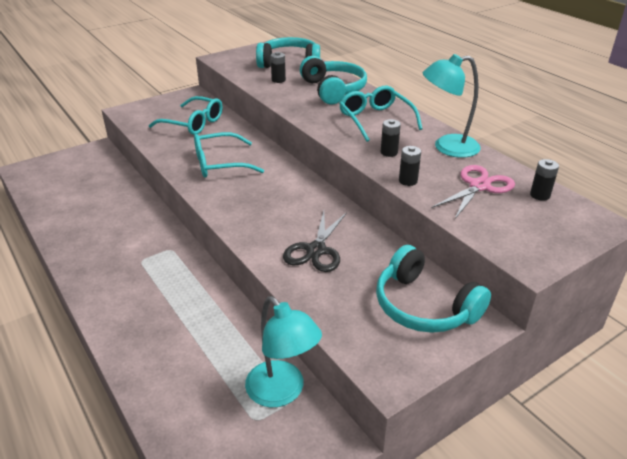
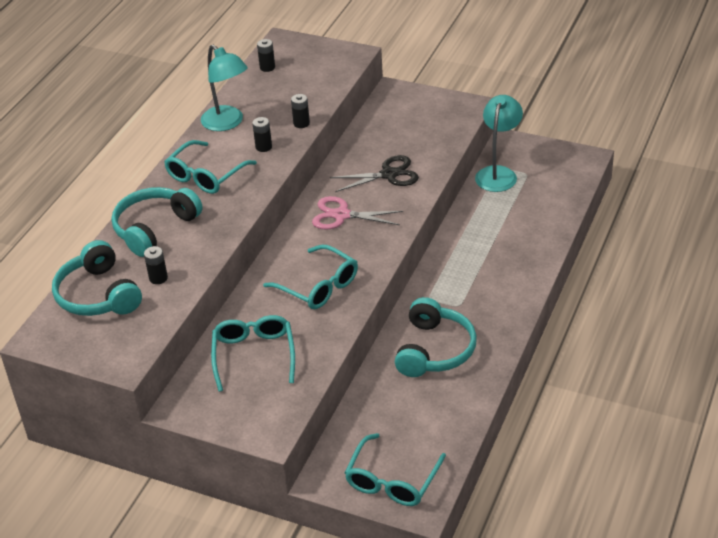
camera: 120 degrees left, 5 degrees up
(55, 168) = (392, 480): none -> turquoise glasses
(424, 306) = (399, 113): turquoise headphones -> turquoise headphones (434, 350)
(479, 186) = (278, 93): pink scissors -> pink scissors (341, 215)

